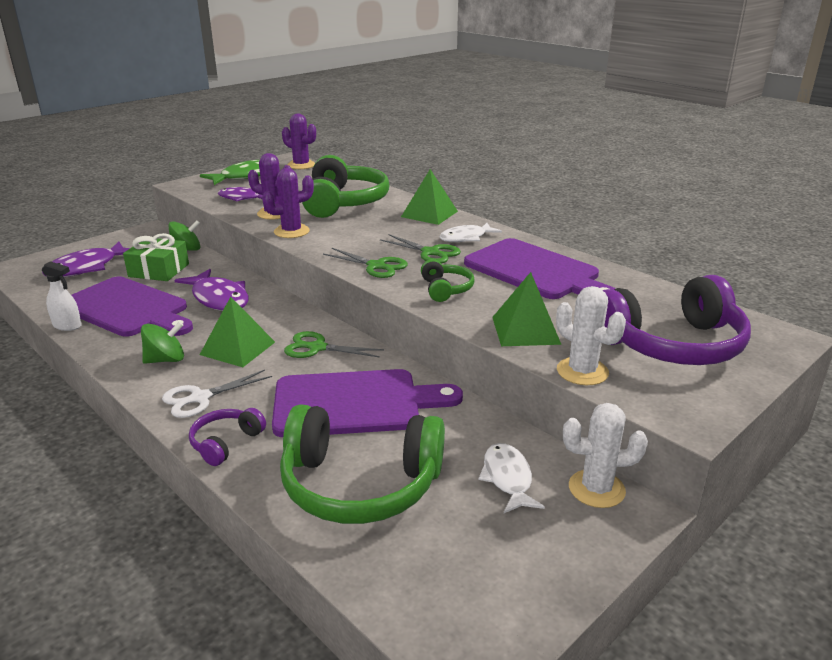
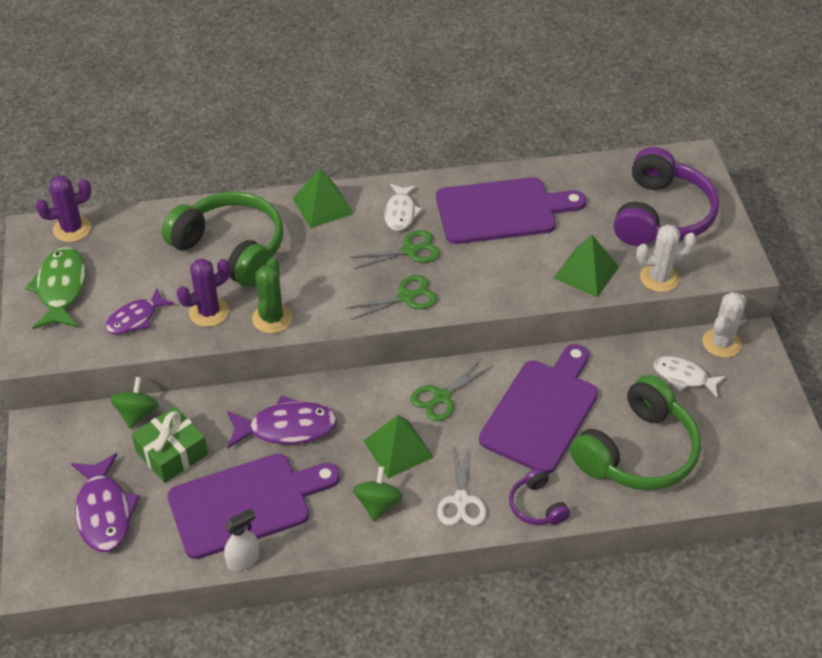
camera: 55 degrees left, 20 degrees up
(291, 231) = (272, 318): purple cactus -> green cactus
(445, 289) = (487, 278): green headphones -> none

